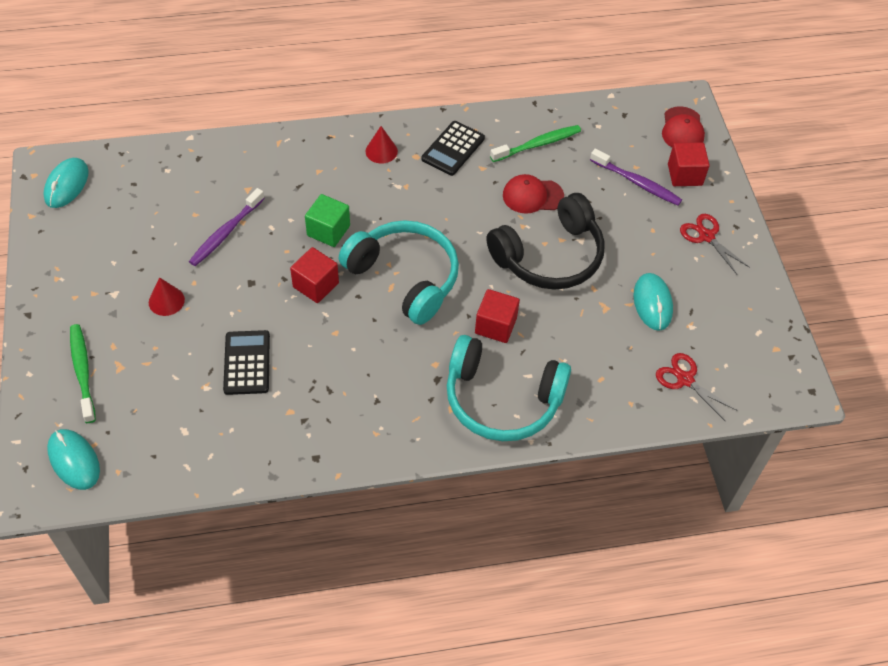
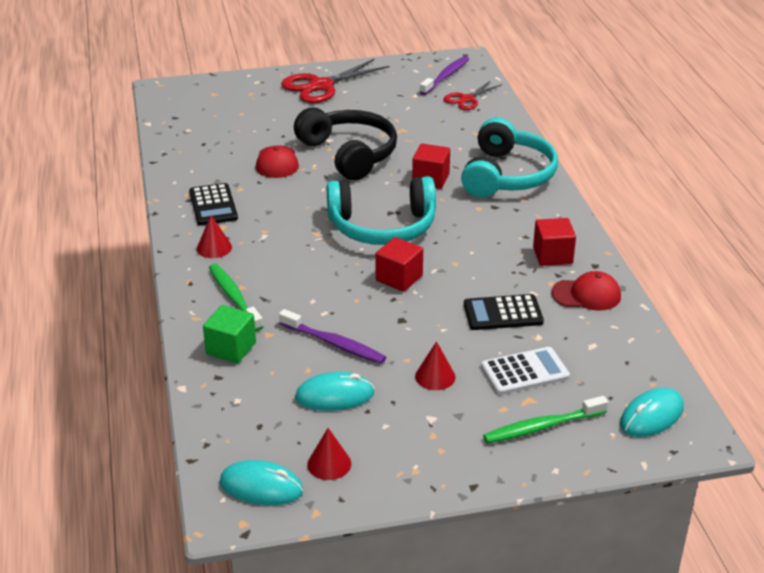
camera: 90 degrees left, 20 degrees down
(79, 225) = (329, 464): none -> red cone
(158, 369) = (524, 372): none -> white calculator
(328, 231) = (327, 275): green cube -> green cube (231, 348)
(405, 277) = (382, 227): turquoise headphones -> turquoise headphones turned 135 degrees counterclockwise
(453, 149) = (213, 205): black calculator -> black calculator turned 45 degrees clockwise
(537, 144) = (210, 160): green toothbrush -> green toothbrush (234, 297)
(637, 182) = (260, 113): purple toothbrush -> purple toothbrush (445, 76)
(652, 303) = (394, 110): turquoise mouse -> turquoise mouse (334, 396)
(682, 129) = (196, 91): red cap -> red cap (586, 295)
(685, 175) = (251, 92): red cube -> red cube (552, 255)
(706, 236) = (321, 86): red scissors -> red scissors, size x1.70

